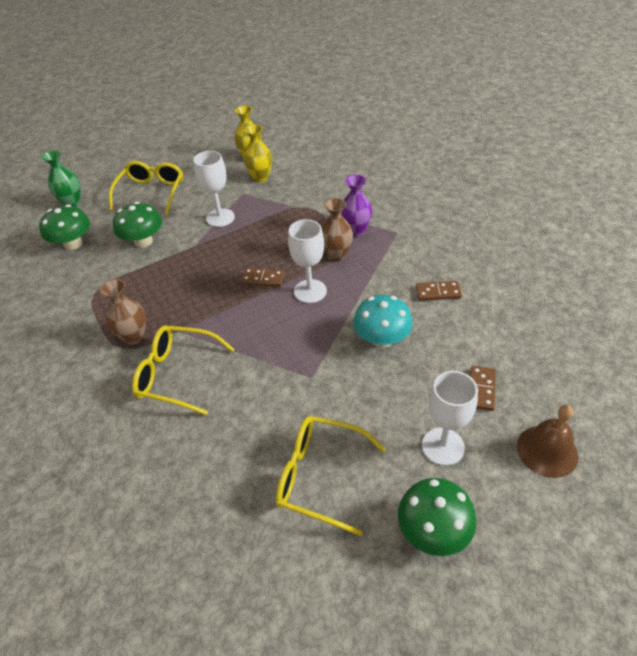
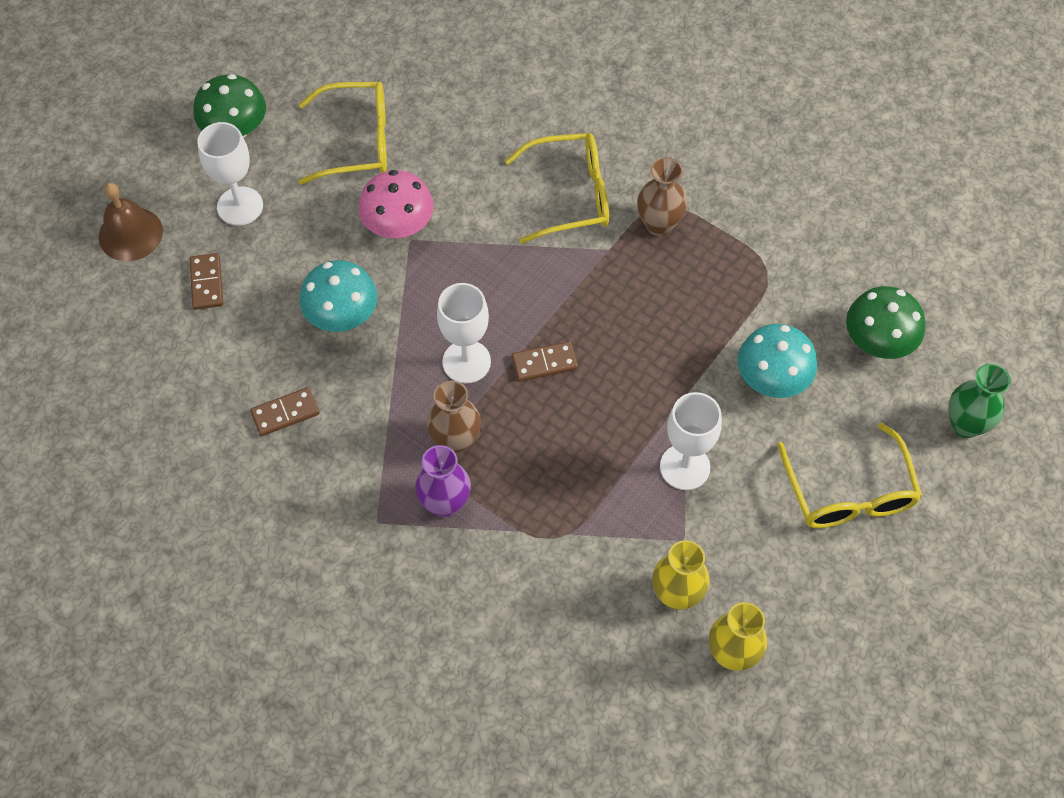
camera: 155 degrees right, 15 degrees up
(143, 241) = (772, 379): green mushroom -> turquoise mushroom
(315, 390) = (398, 225): none -> pink mushroom

